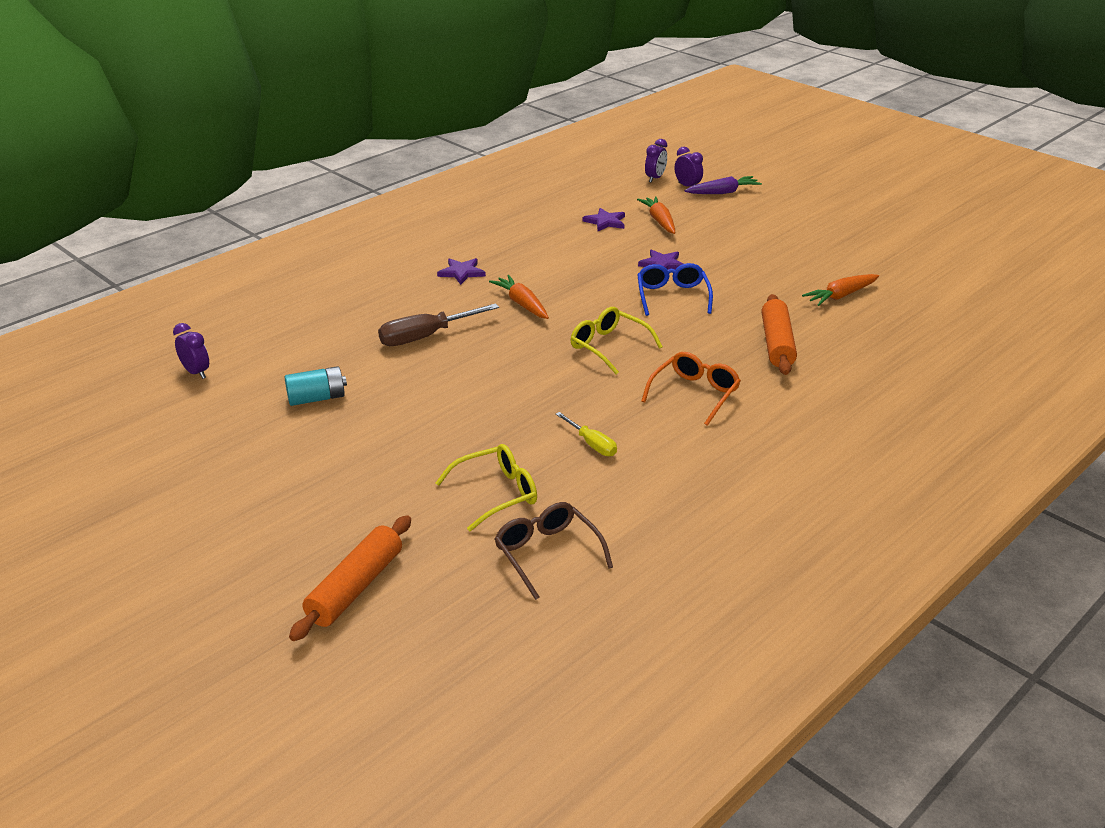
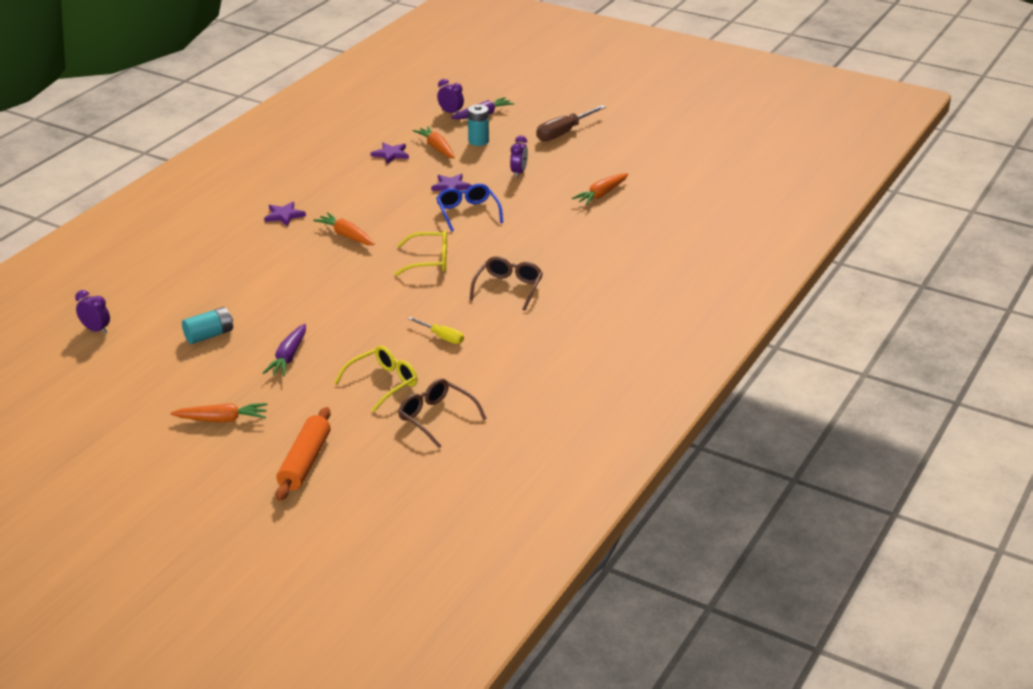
camera: 15 degrees left, 0 degrees up
(281, 509) = (222, 419): none -> orange carrot
(395, 440) = (288, 357): none -> purple carrot
(426, 337) = (277, 273): brown screwdriver -> brown screwdriver (563, 133)
(608, 346) = (429, 261): yellow glasses -> yellow glasses turned 150 degrees clockwise
(655, 178) = (420, 108): purple clock -> purple clock (519, 173)
(695, 394) = (508, 288): orange glasses -> brown glasses
(709, 219) = (478, 141): none -> turquoise battery
(776, 344) = (560, 240): orange rolling pin -> none

